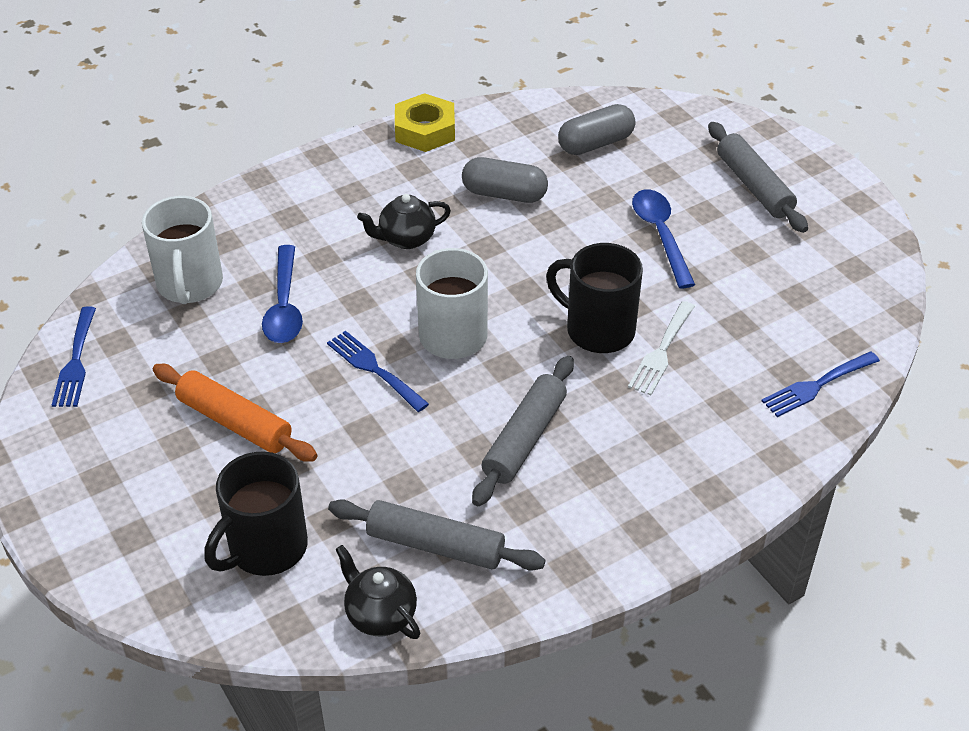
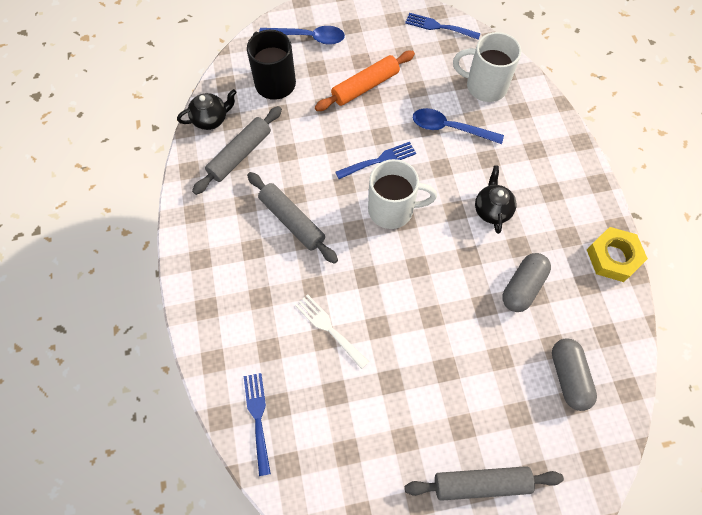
camera: 110 degrees right, 20 degrees up
(598, 330) = (364, 296): black mug -> none
(660, 235) = (445, 380): blue spoon -> blue spoon (308, 38)

